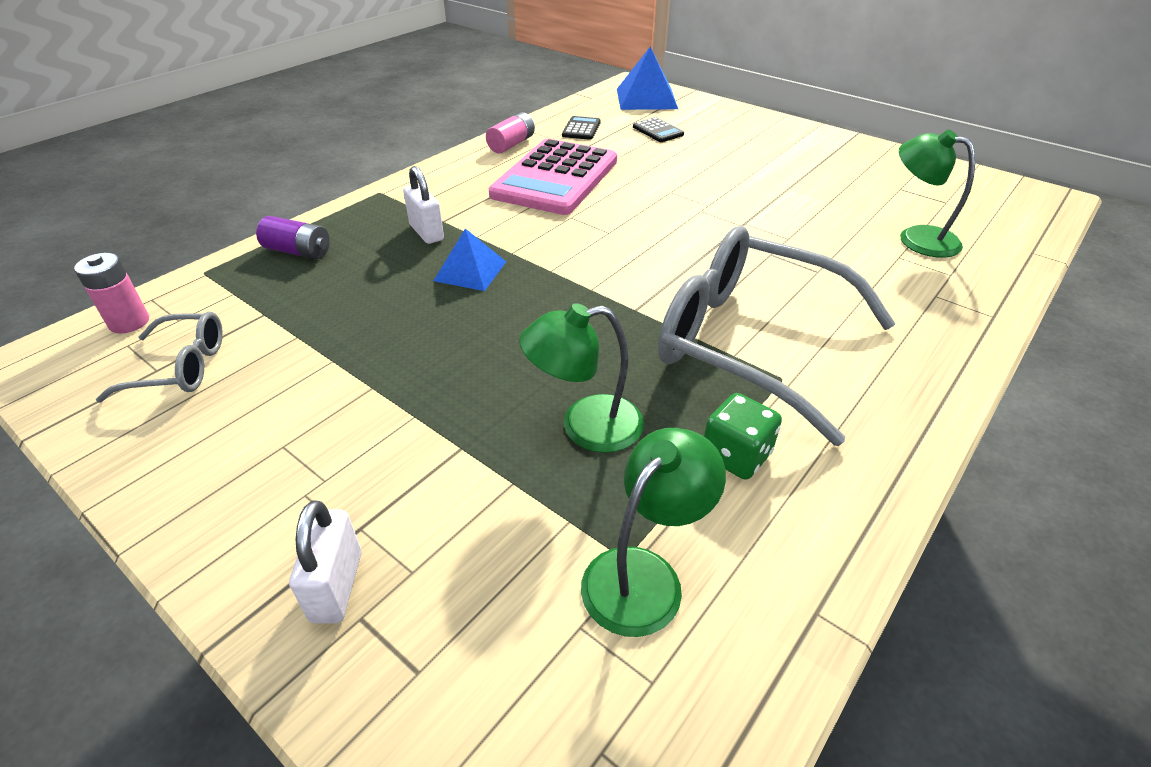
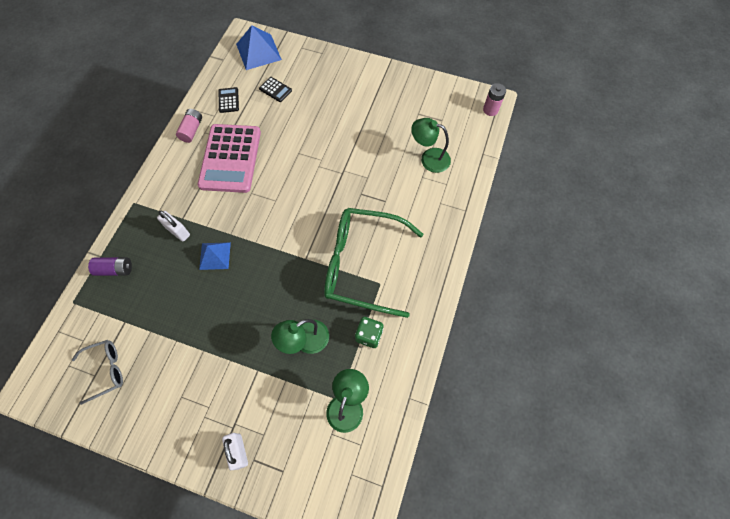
camera: 20 degrees left, 25 degrees up
(129, 322) = (58, 351): pink battery -> pink battery (490, 110)
(750, 342) = (362, 264): grey glasses -> green glasses

